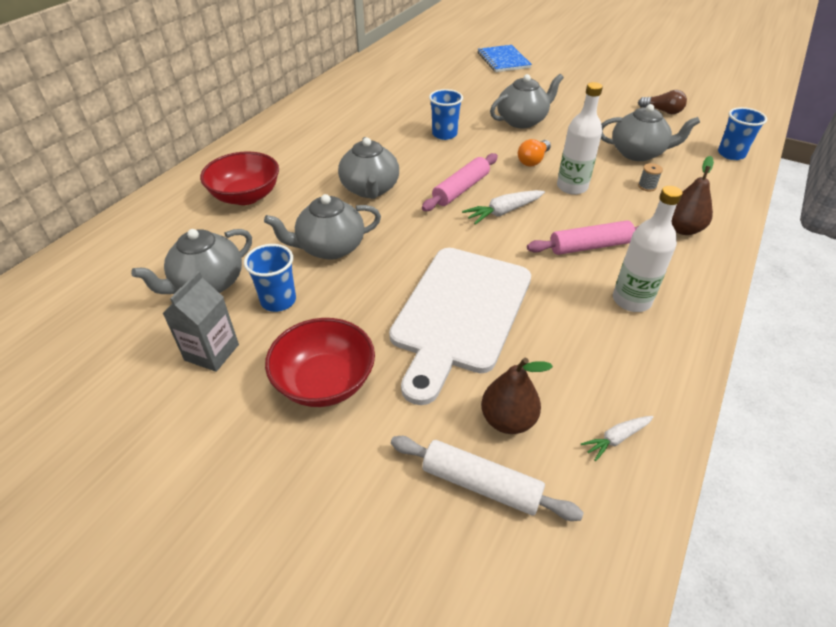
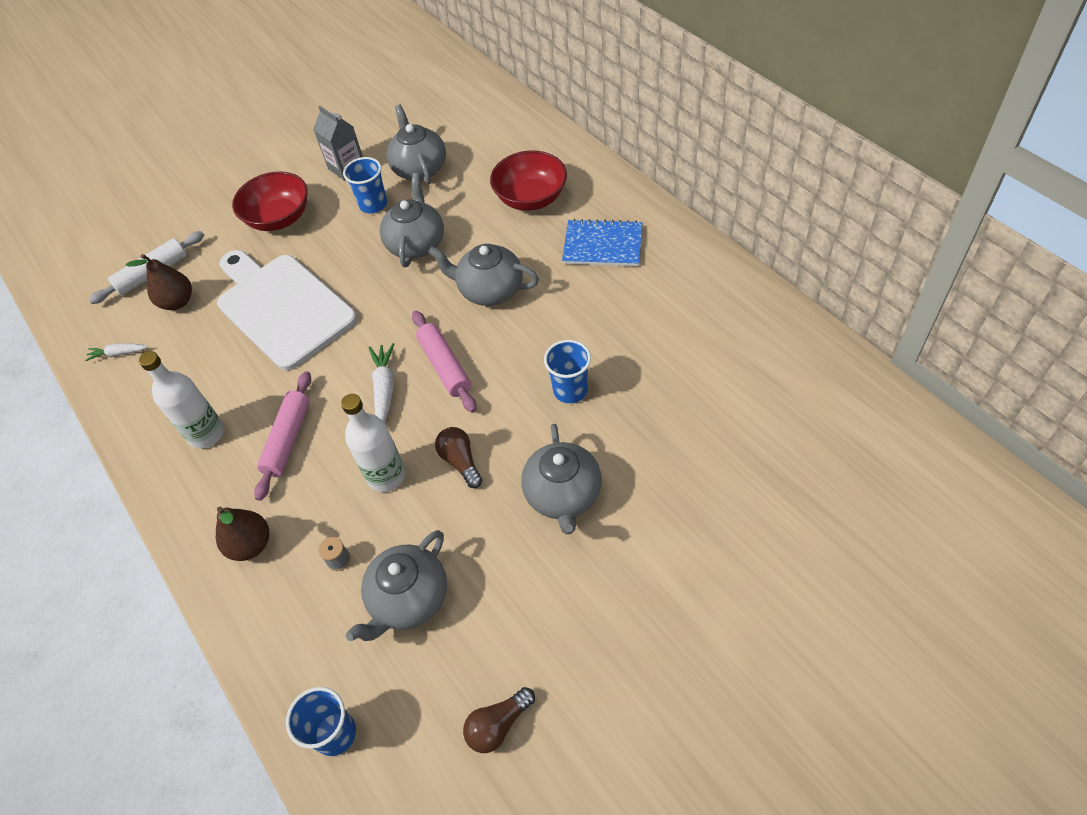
camera: 120 degrees right, 10 degrees up
(503, 60) = (792, 566): blue notebook -> blue notebook (602, 245)
(533, 160) = (460, 461): orange light bulb -> brown light bulb
(616, 438) = (118, 354): white carrot -> white carrot turned 90 degrees counterclockwise

